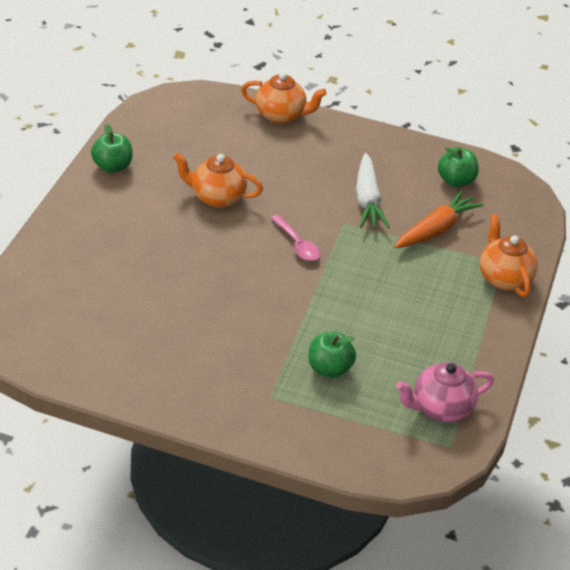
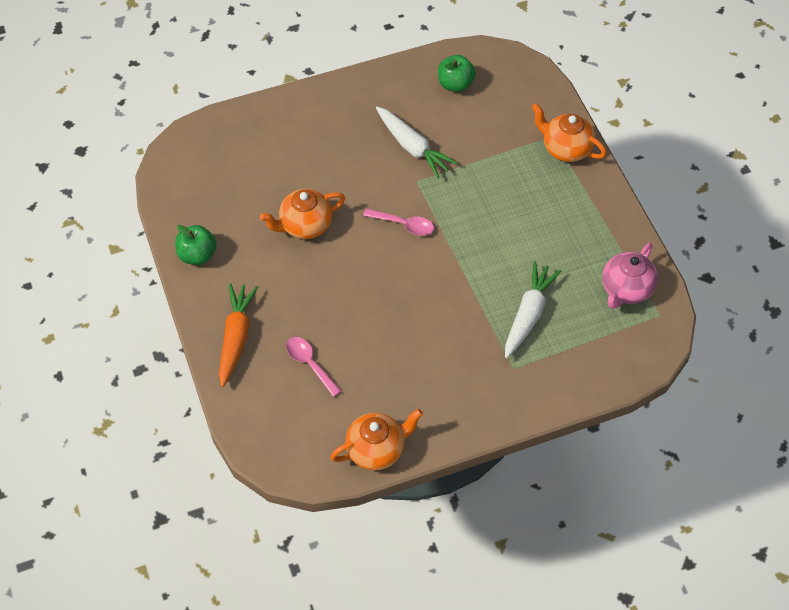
camera: 35 degrees left, 15 degrees up
(108, 285) = (310, 364): none -> pink spoon
(281, 115) = (273, 112): orange teapot -> orange teapot (376, 450)
(329, 369) = (528, 314): green apple -> white carrot
(436, 229) = (483, 139): orange carrot -> orange carrot (236, 337)

